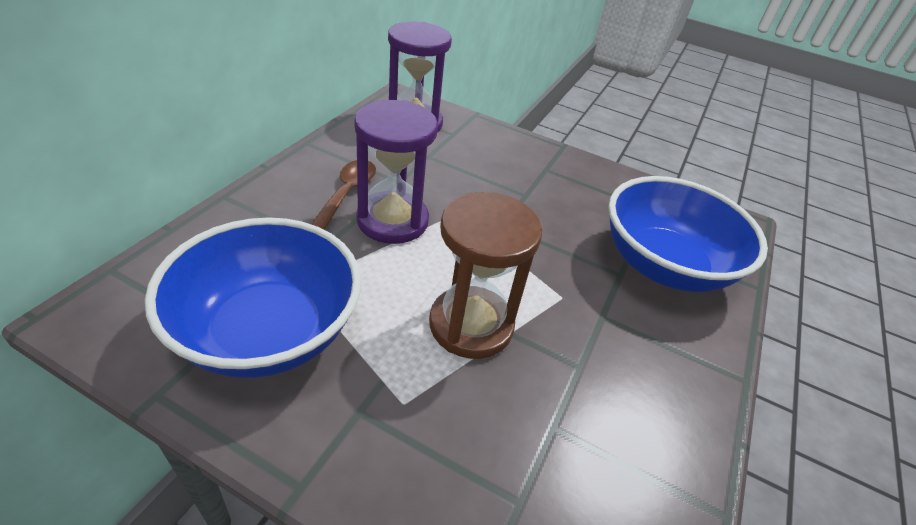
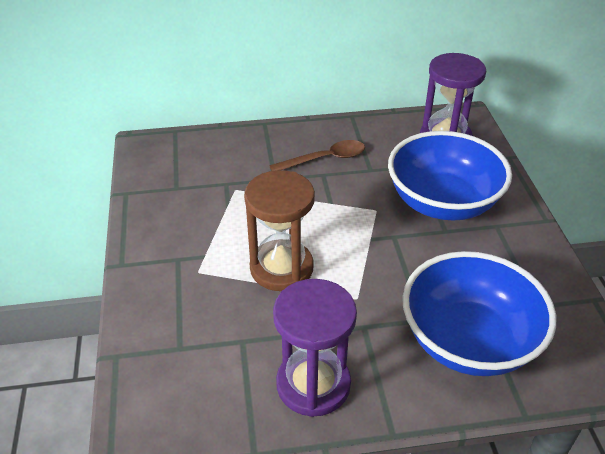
camera: 60 degrees right, 0 degrees up
(268, 332) = (192, 199): blue bowl -> blue bowl (442, 202)
(392, 220) = (329, 189): purple hourglass -> purple hourglass (313, 384)

